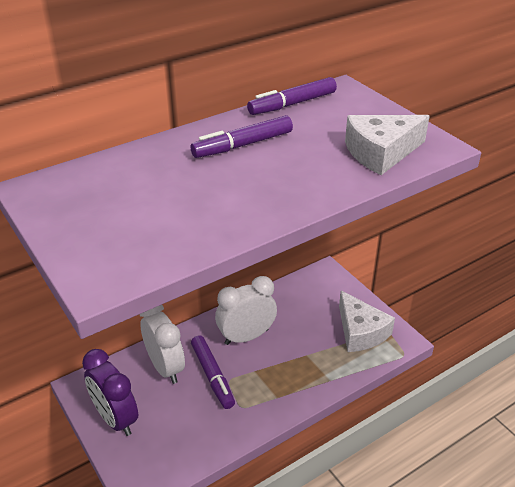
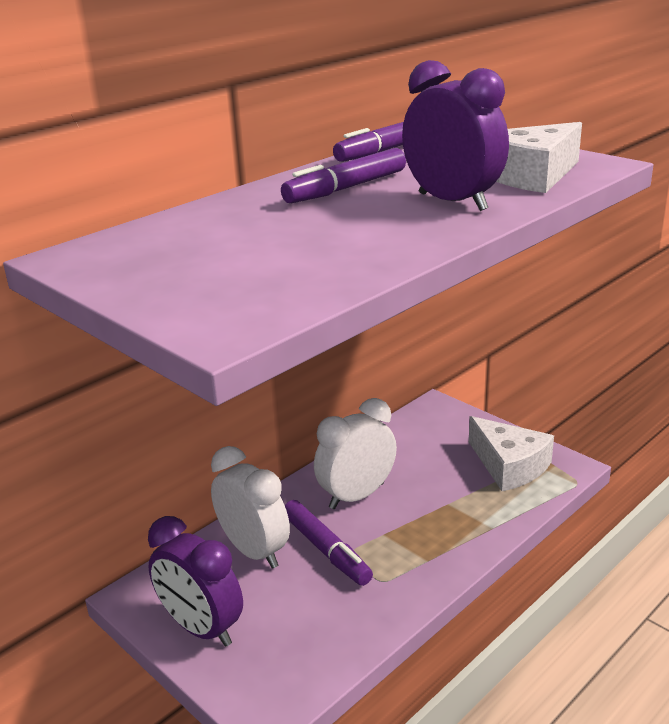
camera: 10 degrees left, 10 degrees down
(309, 174) = (452, 202): none -> purple clock

